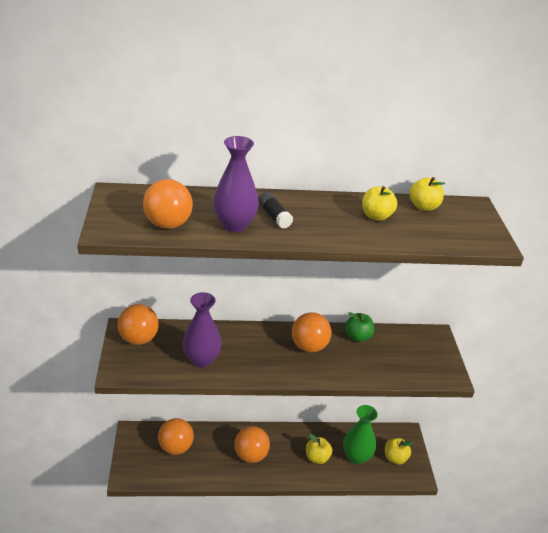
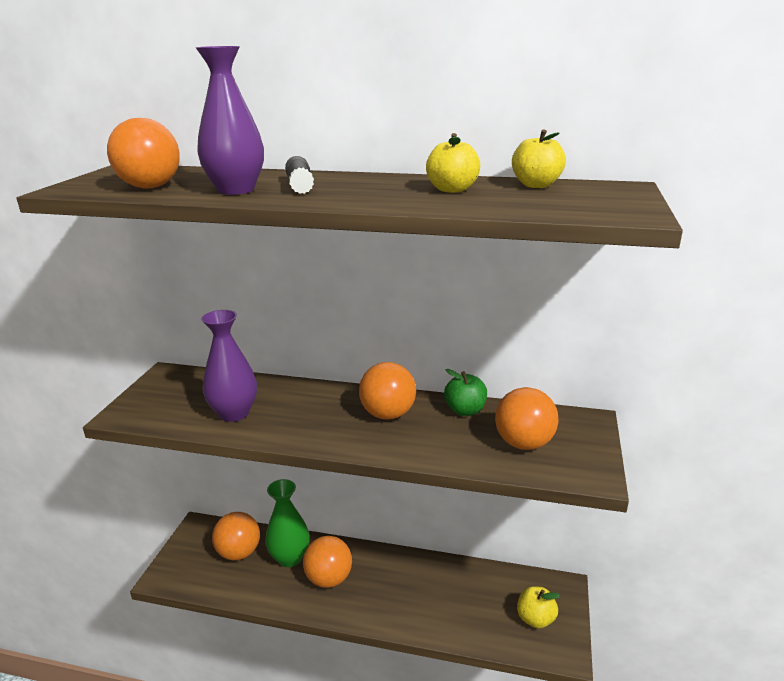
camera: 20 degrees right, 10 degrees down
(139, 339) = (174, 384): orange ball -> orange ball (524, 443)
(317, 457) = (418, 597): yellow apple -> none
(356, 457) = (476, 606): green vase -> green vase (290, 558)

